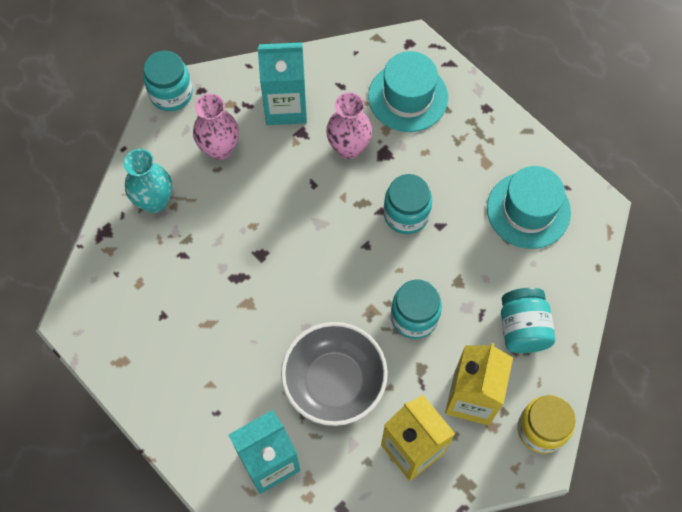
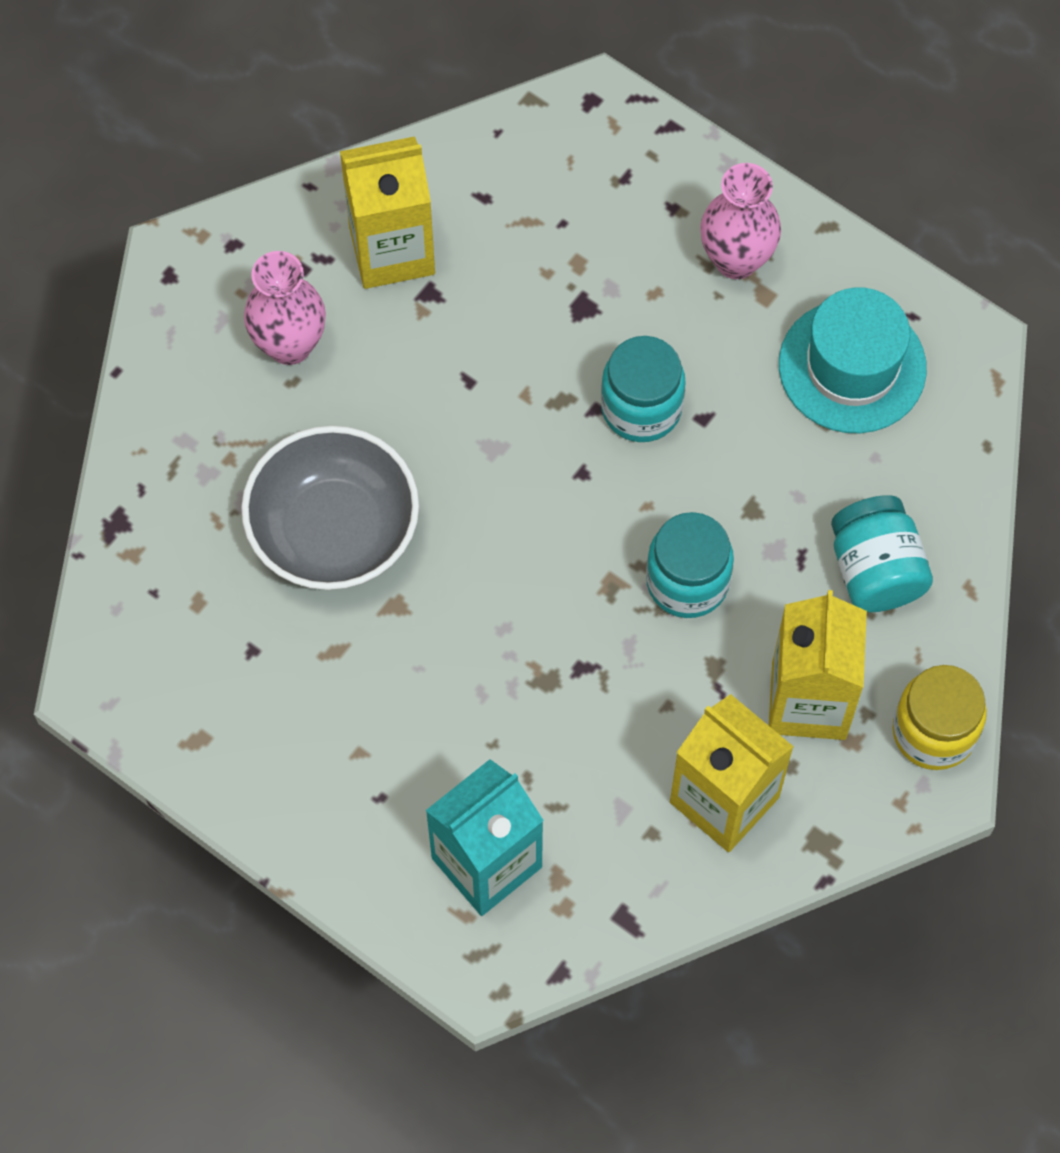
camera: 10 degrees left, 0 degrees up
(154, 201) = (193, 456): turquoise vase -> none
(171, 94) = (180, 259): turquoise jar -> none
(285, 107) = (392, 250): turquoise carton -> yellow carton
(334, 382) = (571, 712): grey bowl -> grey bowl (334, 530)
(348, 148) = (518, 307): pink vase -> pink vase (736, 259)
(408, 97) = (606, 199): turquoise hat -> none

